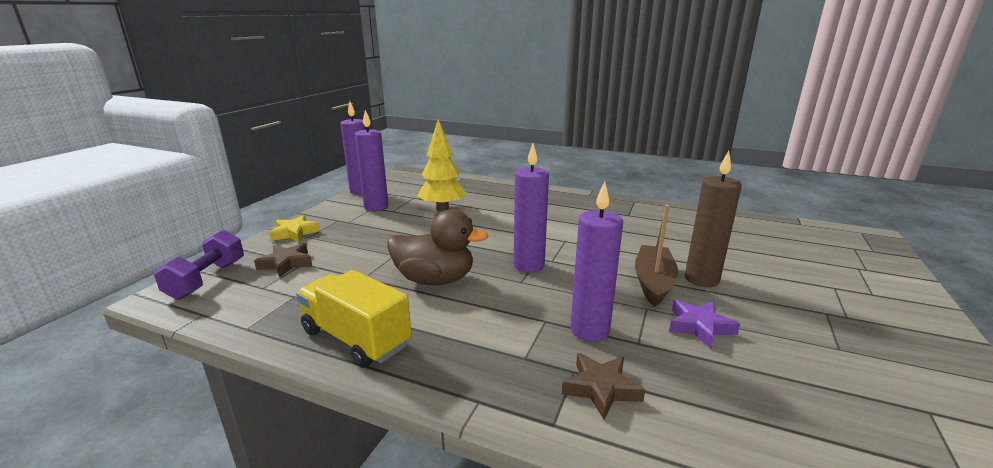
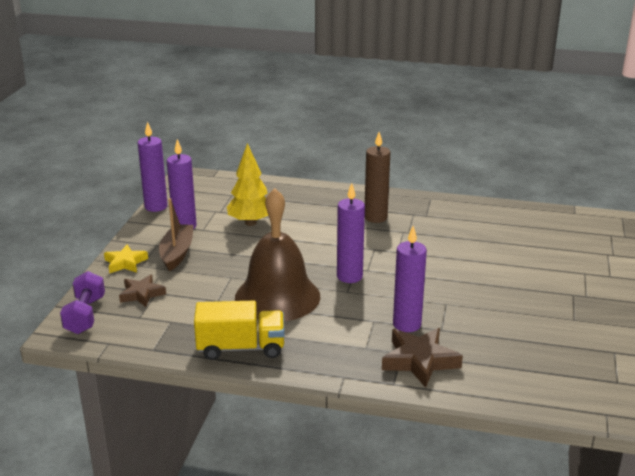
camera: 10 degrees left, 5 degrees up
(356, 338) = (241, 348): yellow truck -> yellow truck turned 150 degrees clockwise
(435, 280) = (277, 297): brown duck -> brown bell
(601, 388) = (419, 361): brown star -> brown star, size x1.55
(653, 282) = (450, 282): brown boat -> brown boat (177, 253)
(699, 326) = (483, 314): purple star -> none
(701, 279) = (487, 276): brown candle -> brown candle (375, 217)

